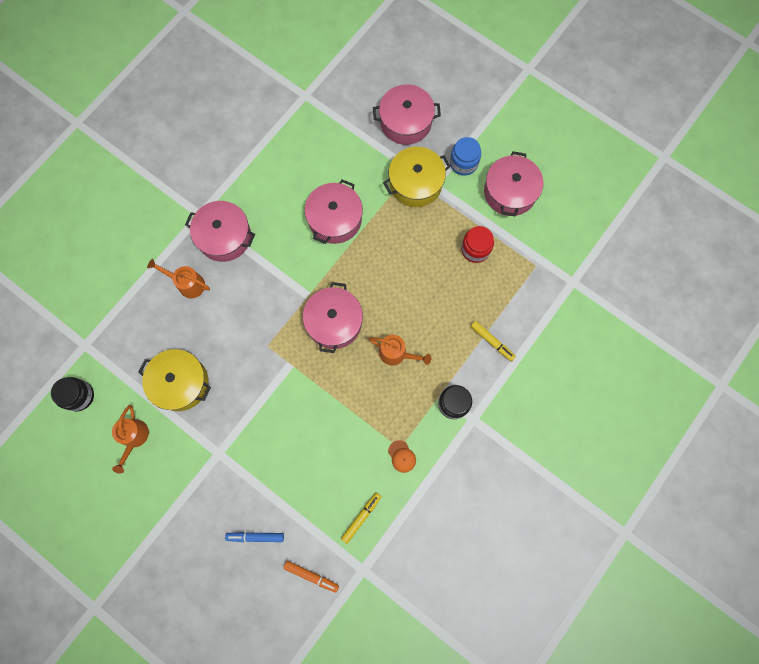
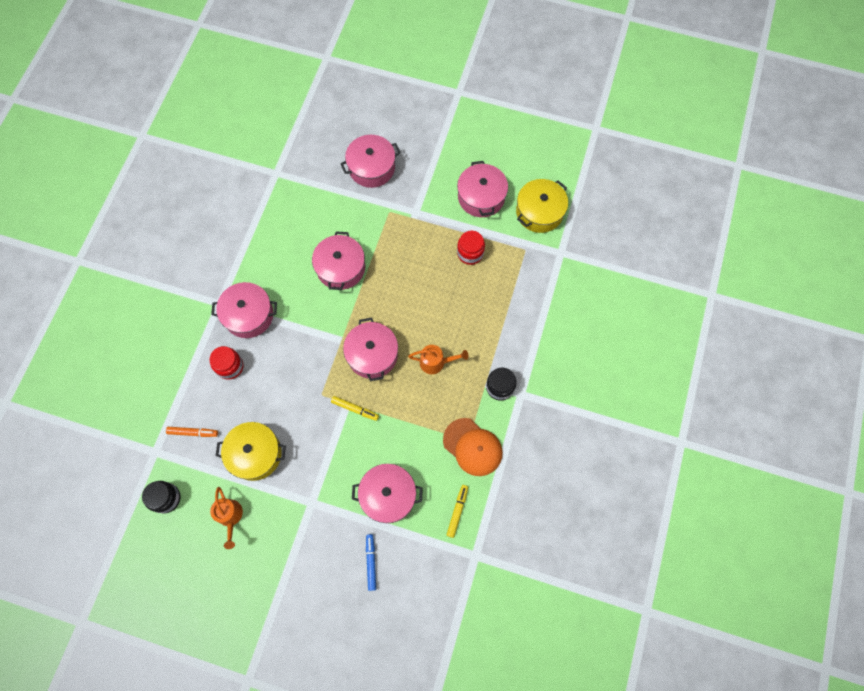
camera: 20 degrees left, 5 degrees down
(187, 284) = (230, 366): orange watering can -> red jar
(255, 536) = (371, 562): blue marker -> blue marker turned 105 degrees clockwise
(297, 474) = (388, 495): none -> pink pot
(311, 576) = (433, 577): orange marker -> orange marker (193, 432)
(402, 456) = (472, 447): orange cap -> orange cap, size x2.13
(415, 183) = (399, 215): yellow pot -> yellow pot (539, 212)
(463, 163) = (433, 186): blue jar -> none
(492, 342) = (513, 324): yellow marker -> yellow marker (355, 409)

